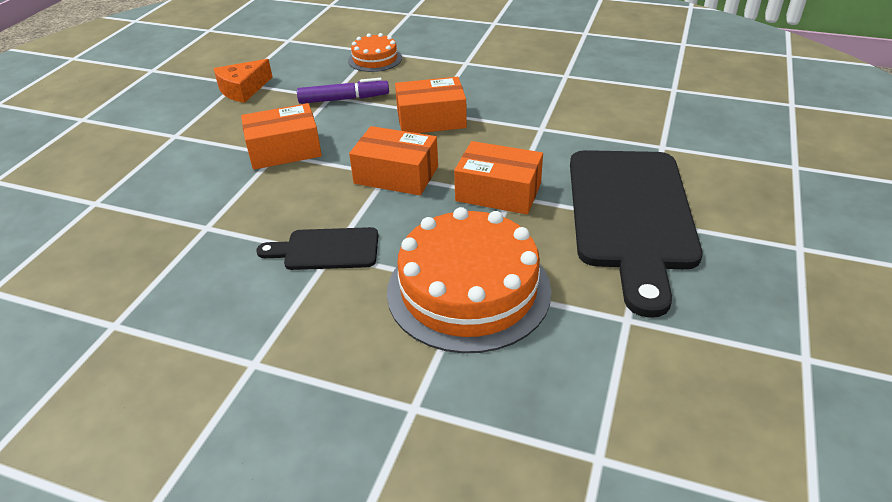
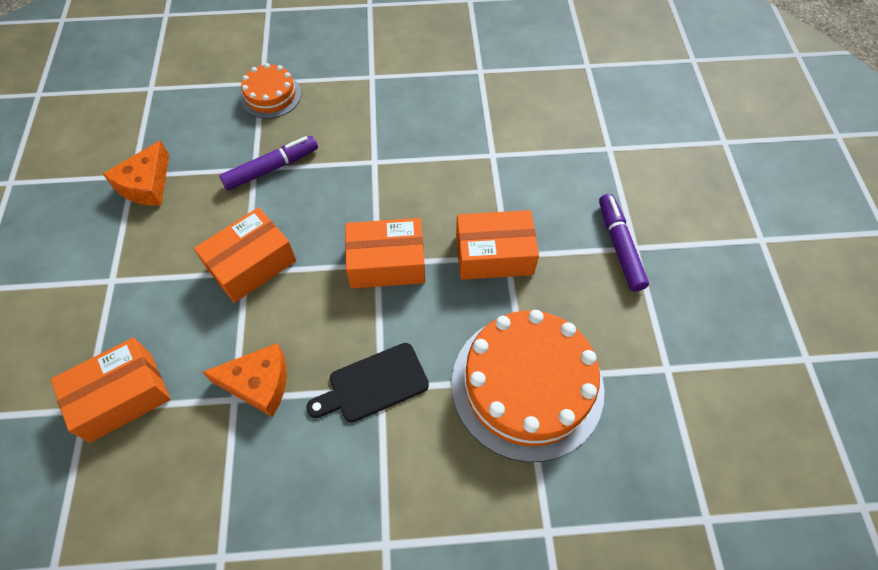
camera: 25 degrees left, 20 degrees up
(233, 223) = (259, 384): none -> orange cheese
(431, 119) = (380, 173): orange box -> orange box (121, 396)
(630, 215) = (619, 246): black cutting board -> purple marker

